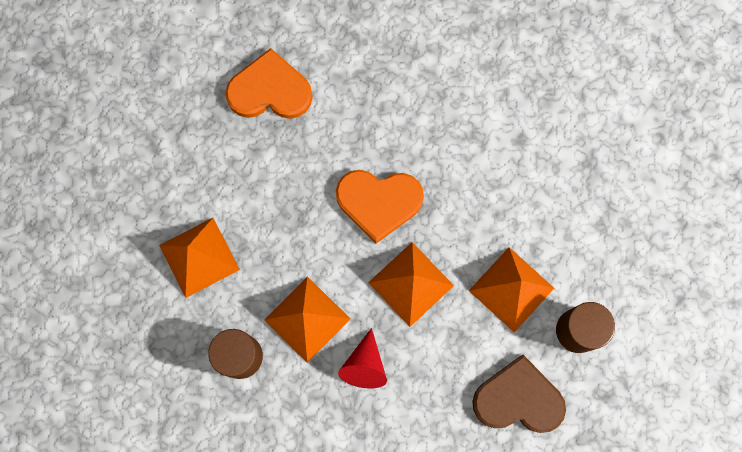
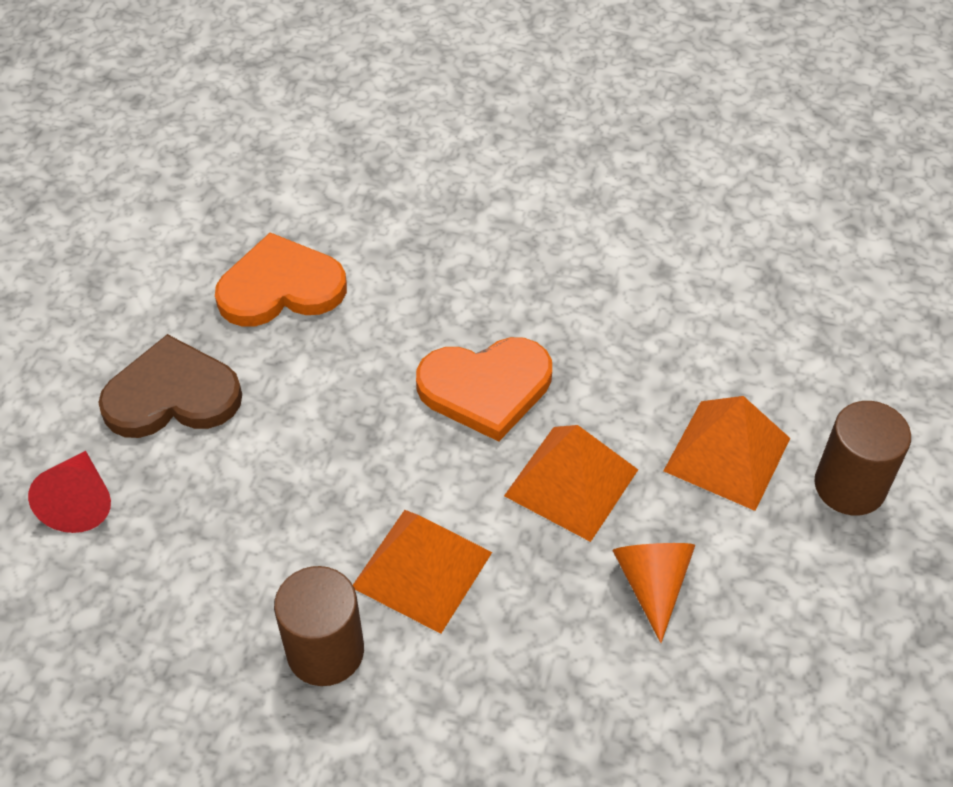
camera: 15 degrees left, 25 degrees down
(199, 257) = (222, 523): orange pyramid -> none
(365, 365) = (537, 614): red cone -> red cone (80, 501)
(436, 364) = (652, 584): none -> orange cone
(518, 398) = (801, 602): brown heart -> brown heart (172, 395)

